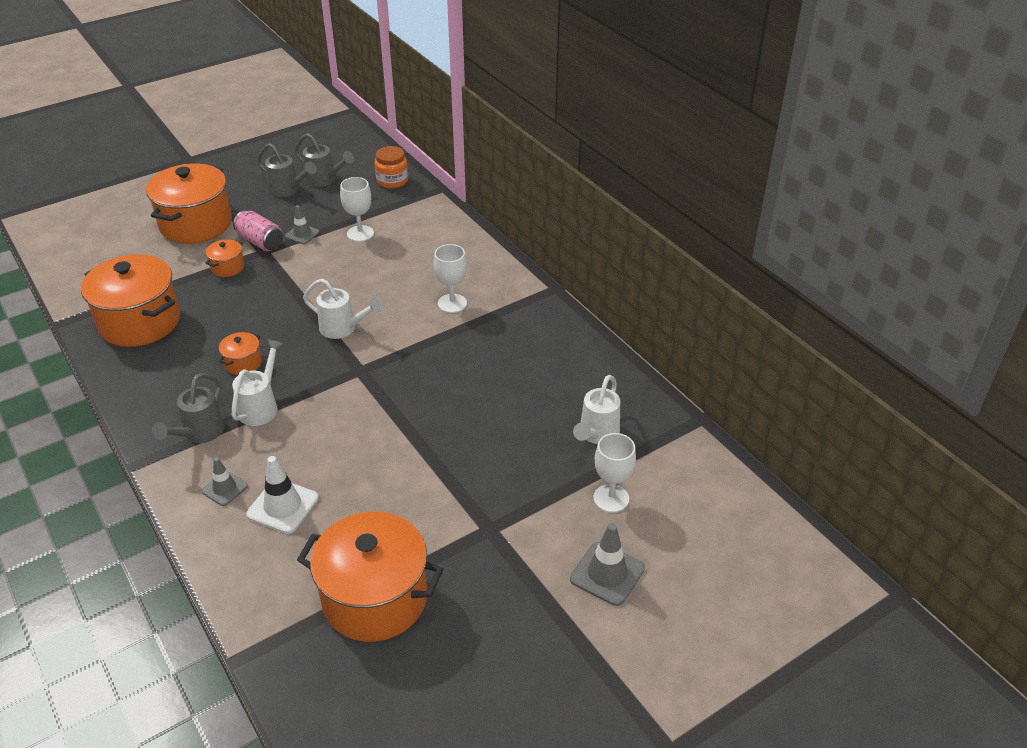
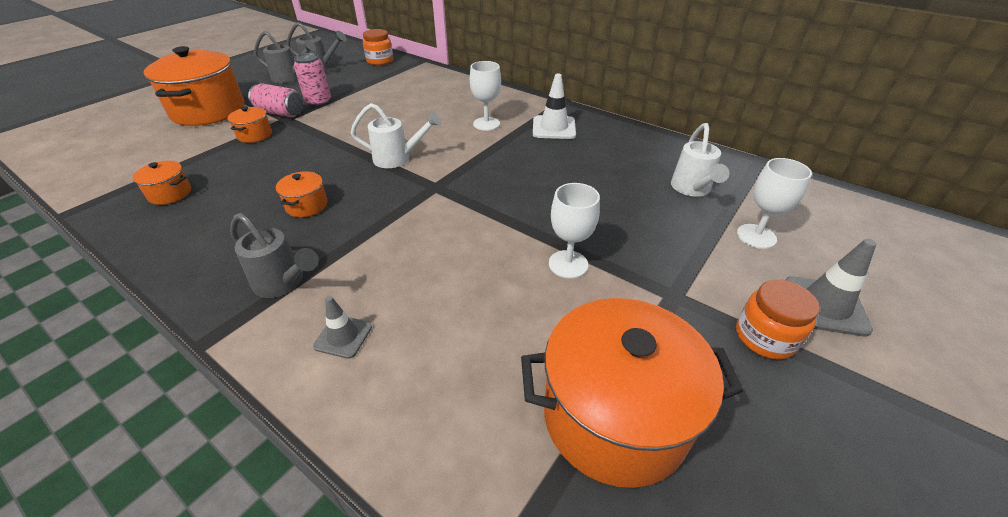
camera: 20 degrees left, 0 degrees up
(140, 322) = (170, 194): orange pot -> orange pot, size x0.44
(199, 433) = (283, 283): grey watering can -> grey watering can turned 60 degrees counterclockwise
(261, 406) = (346, 240): white watering can -> none
(283, 506) = (428, 337): white traffic cone -> white traffic cone (554, 128)
(302, 234) = (318, 102): grey traffic cone -> pink can
(360, 233) = (372, 94): white goblet -> white goblet (568, 264)
(532, 581) = (765, 337): none -> orange jar

